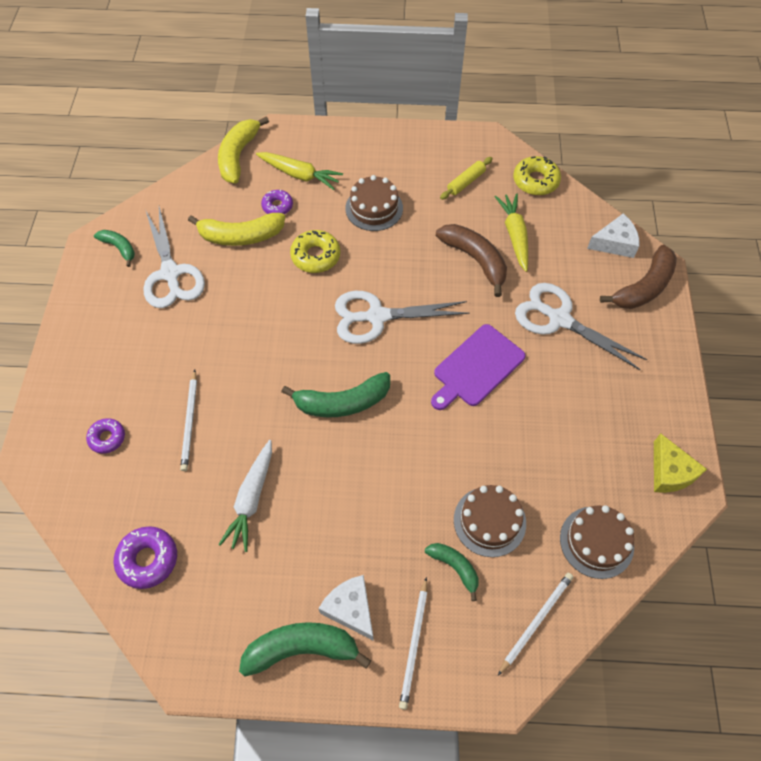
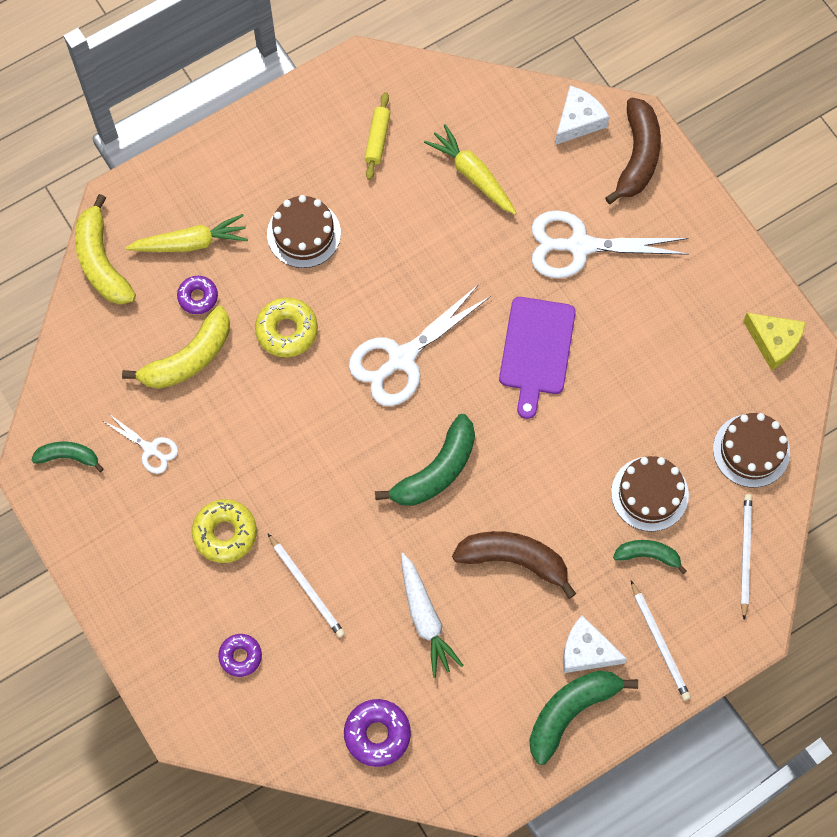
camera: 35 degrees left, 10 degrees up
(170, 273) = (150, 449): white scissors -> white scissors, size x0.51
(475, 260) = (453, 230): brown banana -> brown banana (514, 559)
(535, 181) = (449, 91): yellow donut -> yellow donut (225, 533)

